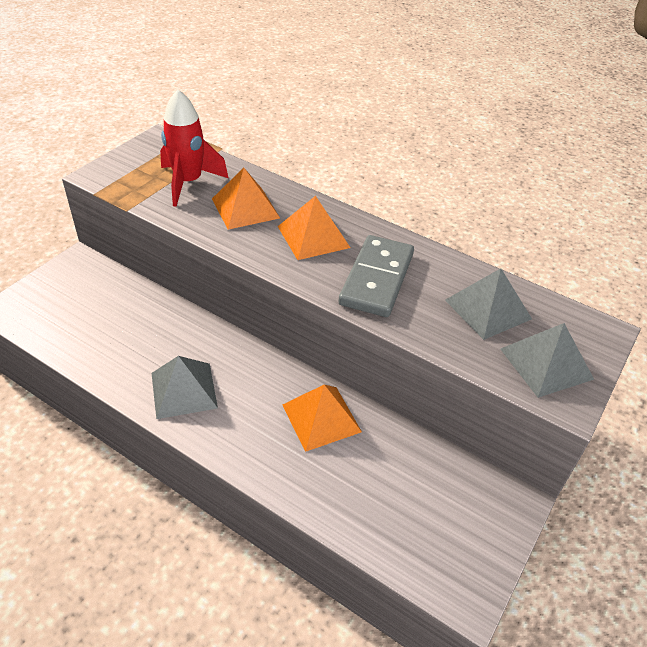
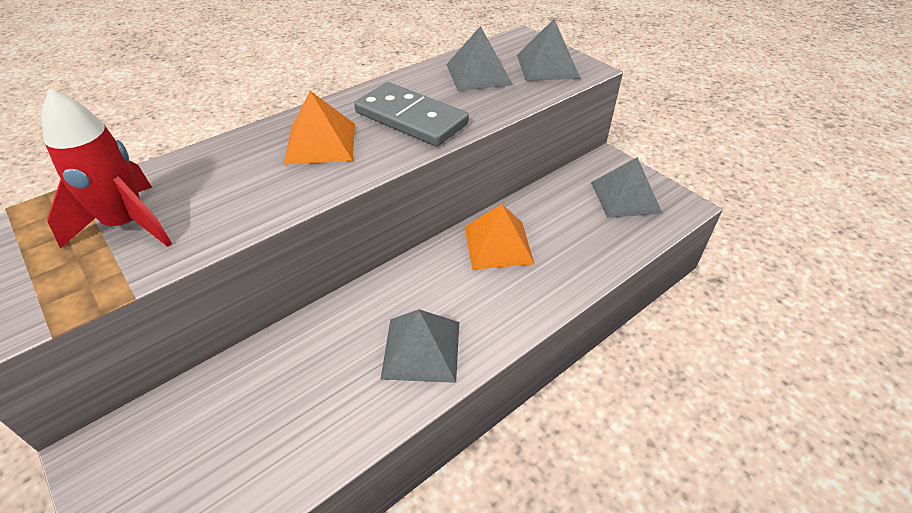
camera: 70 degrees left, 0 degrees up
(245, 208) = (229, 182): orange pyramid -> none
(450, 527) = (625, 197): none -> grey pyramid

